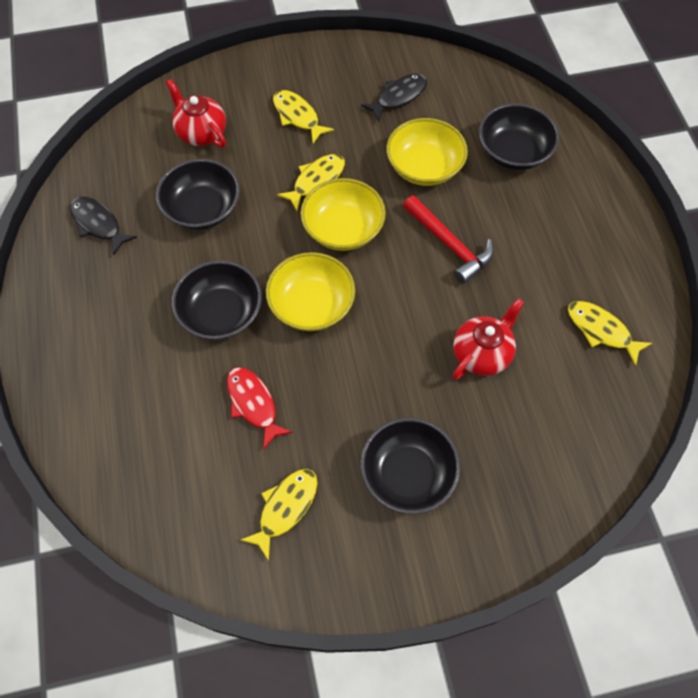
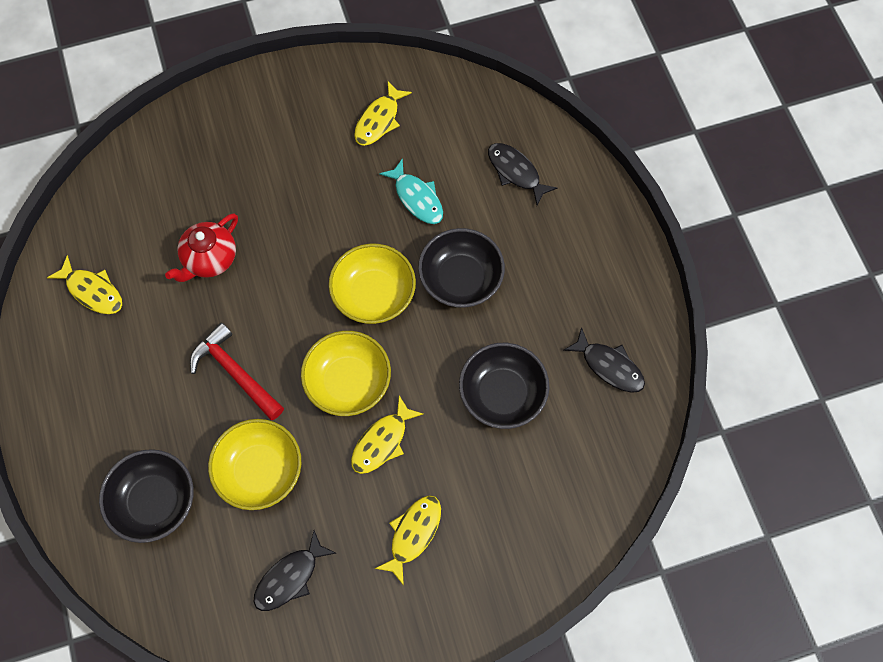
camera: 175 degrees right, 5 degrees up
(136, 426) = (516, 172): none -> black fish
(201, 133) = (525, 498): red teapot -> none
(253, 404) = (417, 198): red fish -> turquoise fish
(298, 116) = (413, 534): yellow fish -> yellow fish turned 105 degrees counterclockwise
(407, 474) = (280, 152): black bowl -> none

